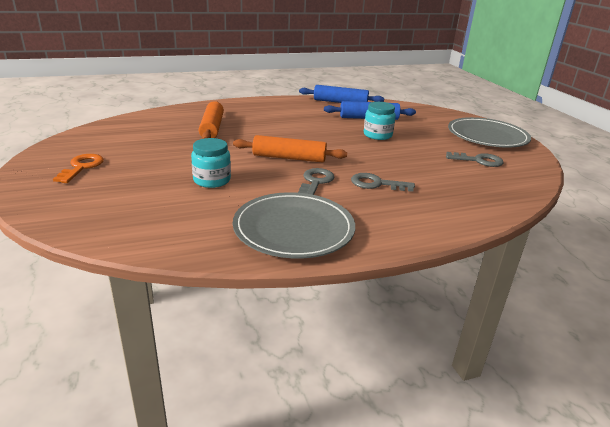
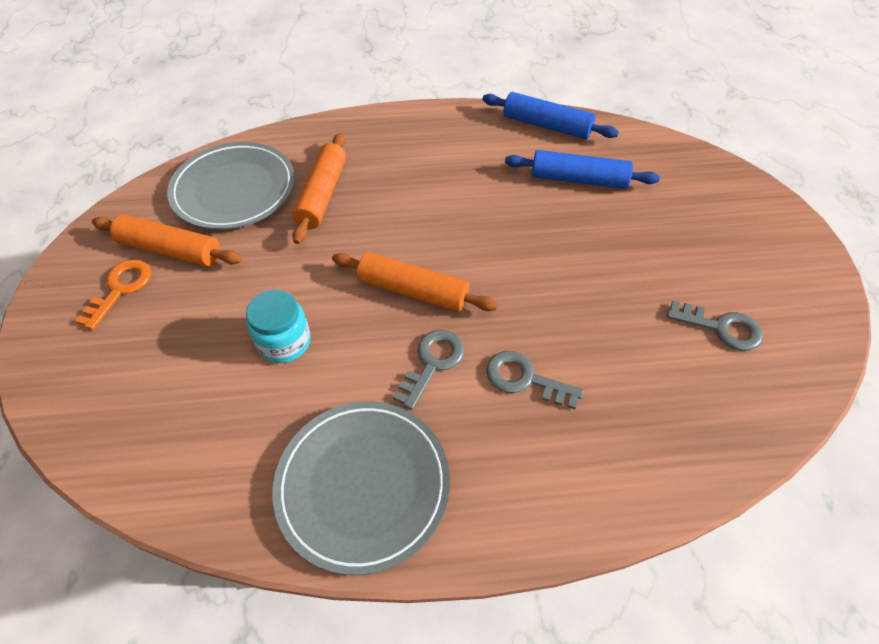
camera: 15 degrees right, 25 degrees up
(113, 151) = (170, 250): none -> orange rolling pin
(377, 135) = (575, 234): turquoise jar -> none
(487, 136) = (766, 253): grey plate -> grey plate (234, 190)

